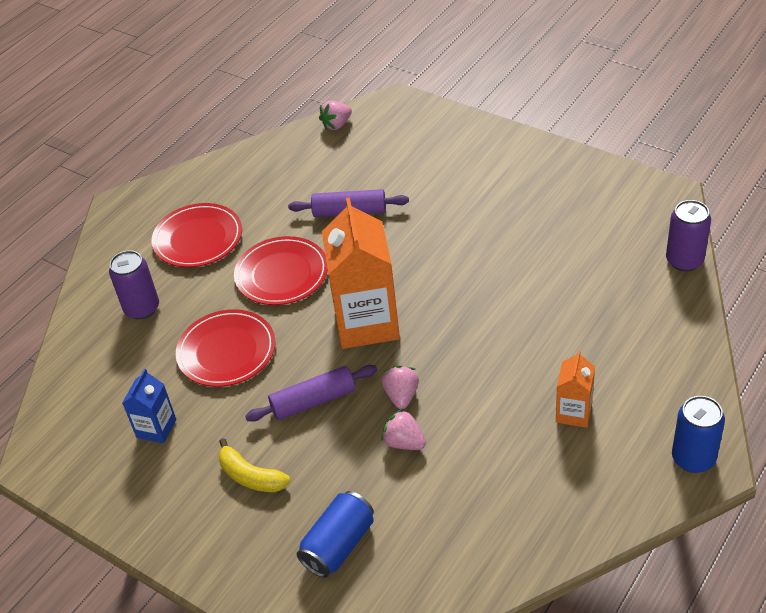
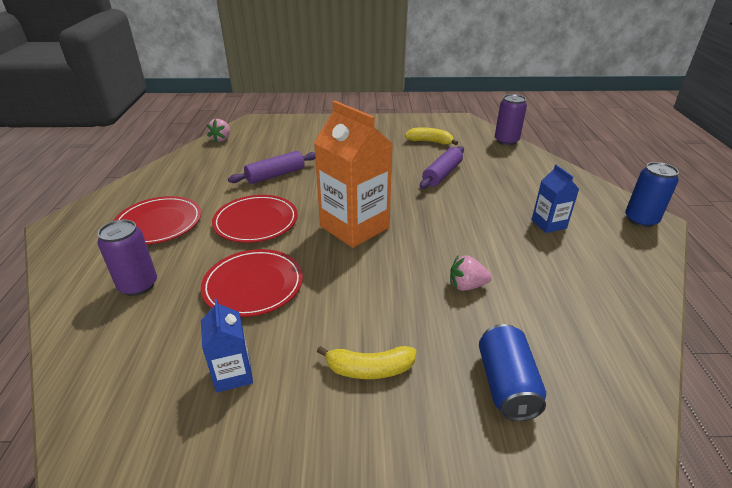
camera: 40 degrees left, 10 degrees down
(313, 401) = (366, 289): purple rolling pin -> purple rolling pin (442, 174)
(401, 396) = (430, 258): pink strawberry -> none
(574, 413) = (548, 224): orange carton -> blue carton
(578, 223) = (430, 142): none -> yellow banana

